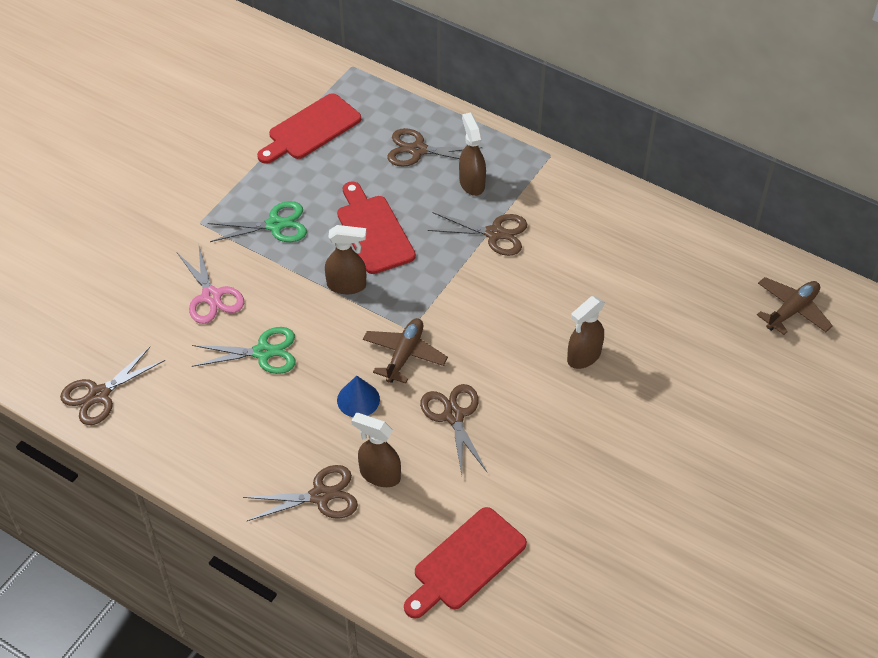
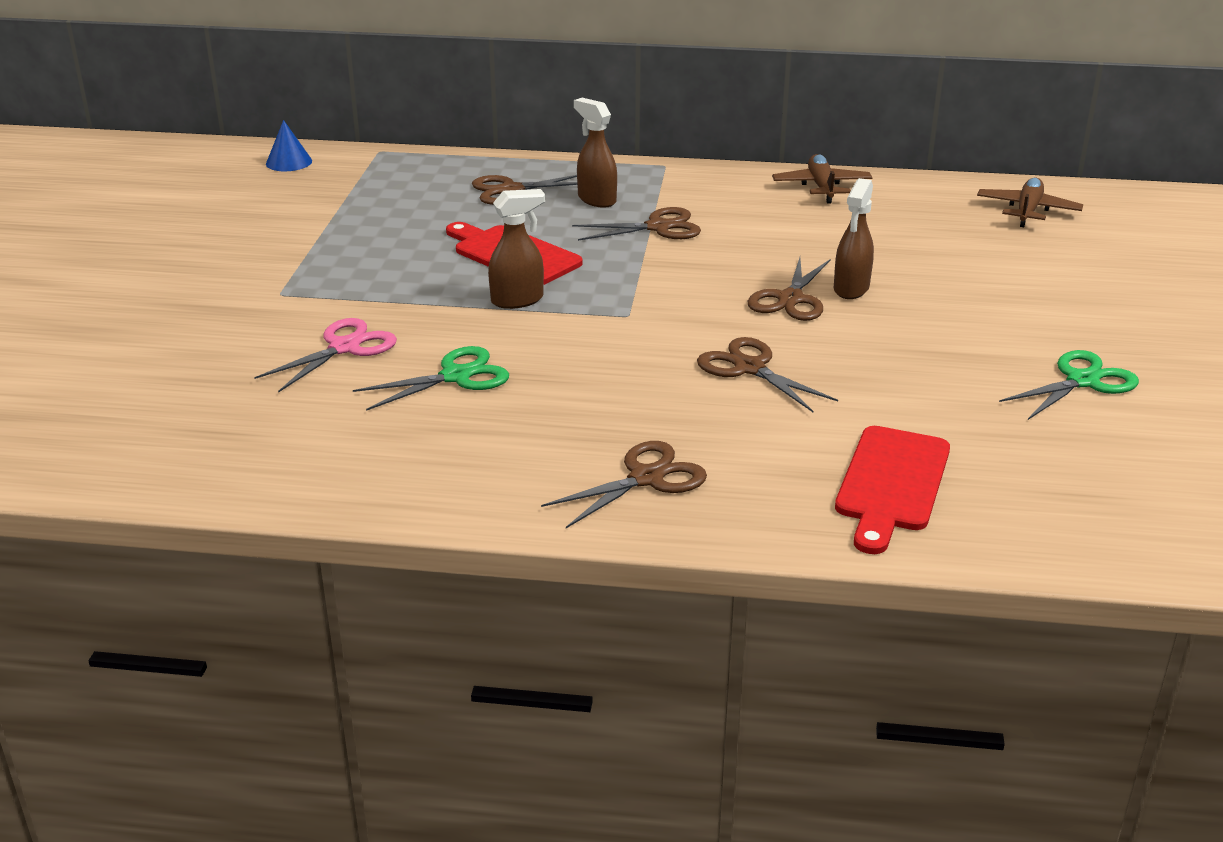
camera: 25 degrees left, 20 degrees down
(99, 394) = (247, 469): brown scissors -> brown scissors (790, 299)
(211, 296) = (345, 347): pink scissors -> pink scissors turned 90 degrees counterclockwise
(275, 225) = (383, 275): green scissors -> green scissors (1082, 381)
(311, 129) = (368, 200): red cutting board -> none
(358, 399) = (617, 384): blue cone -> blue cone (289, 162)
(379, 474) = (706, 439): brown spray bottle -> none
(404, 355) = (641, 336): brown plane -> brown plane (821, 187)

